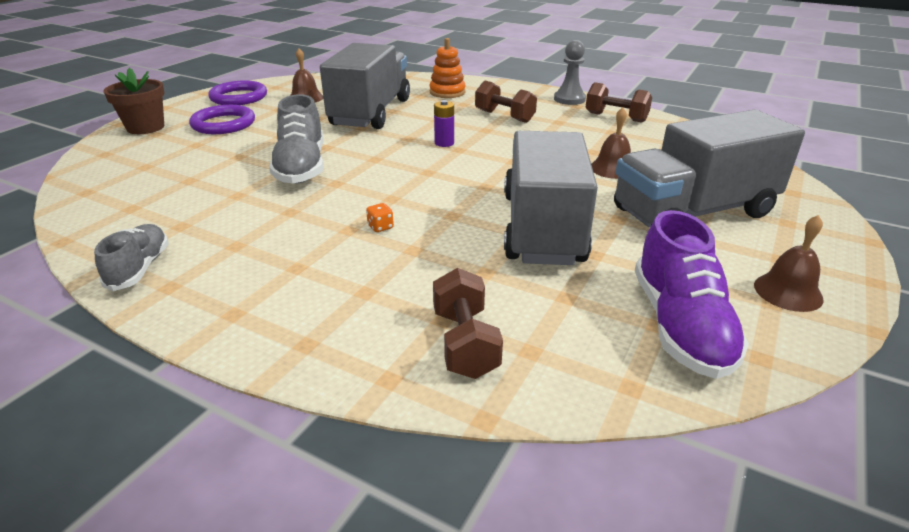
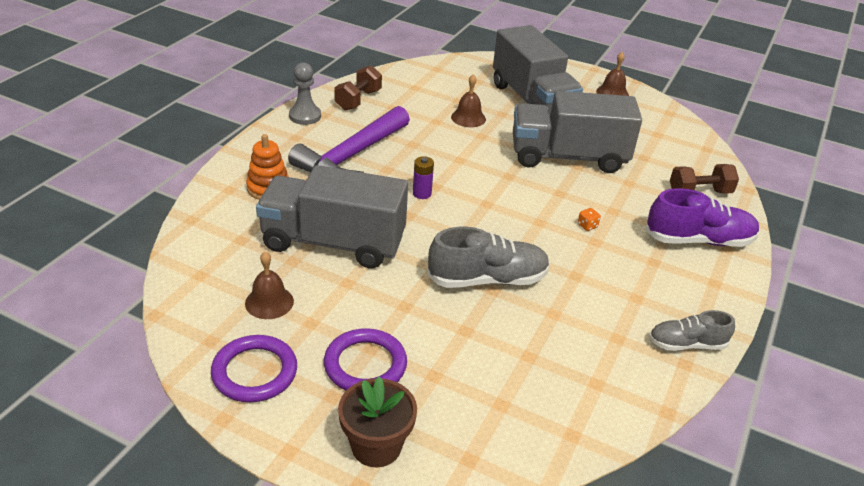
camera: 95 degrees left, 5 degrees up
(504, 116) = (352, 156): brown dumbbell -> purple hammer
(680, 326) = (655, 128): purple shoe -> purple shoe (698, 240)

